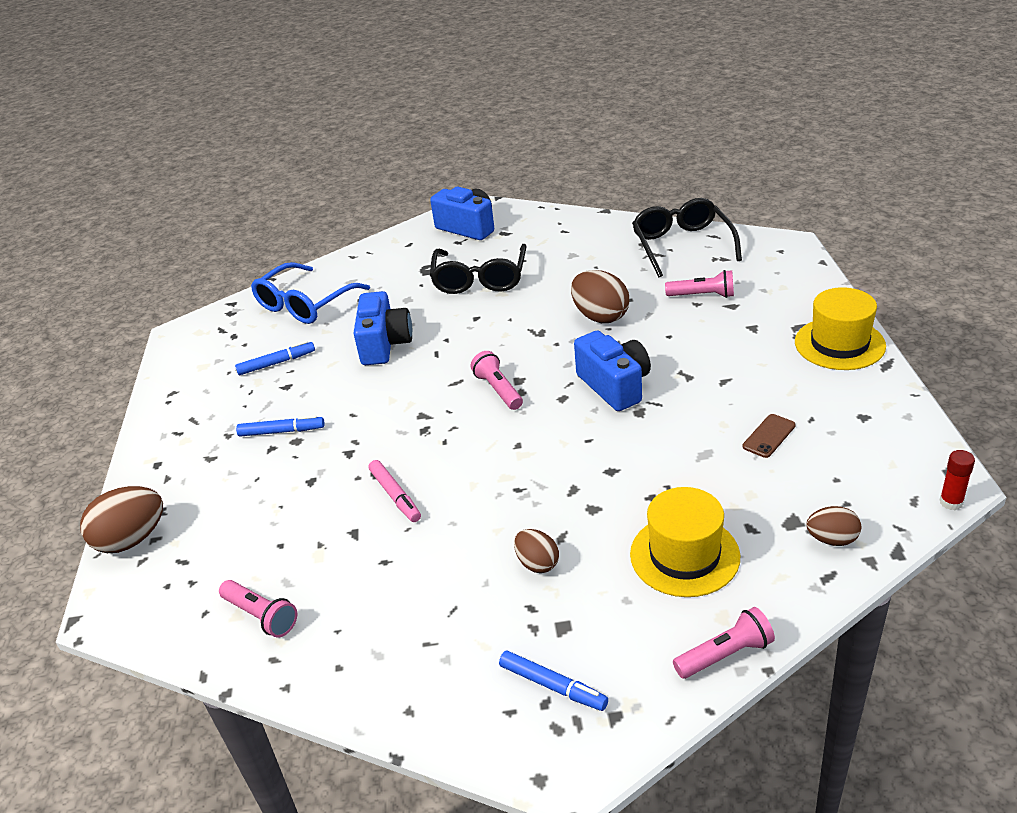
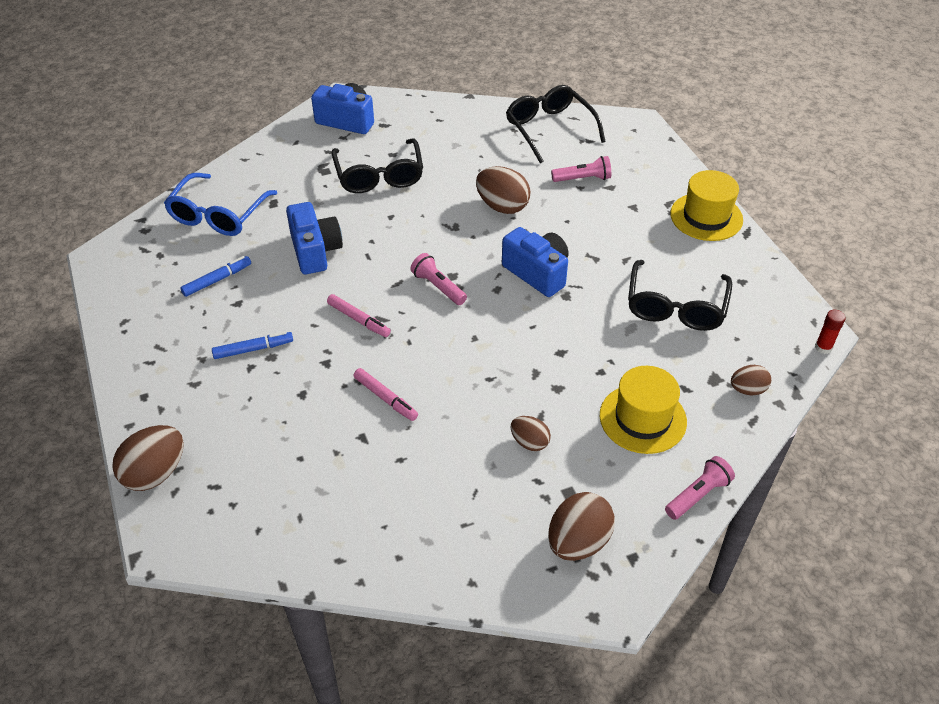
camera: 20 degrees left, 10 degrees up
(261, 616) = (311, 524): pink flashlight -> none
(400, 414) = (358, 320): none -> pink marker
(553, 686) = (578, 542): blue marker -> brown egg
(769, 436) = (675, 306): brown phone -> black glasses

